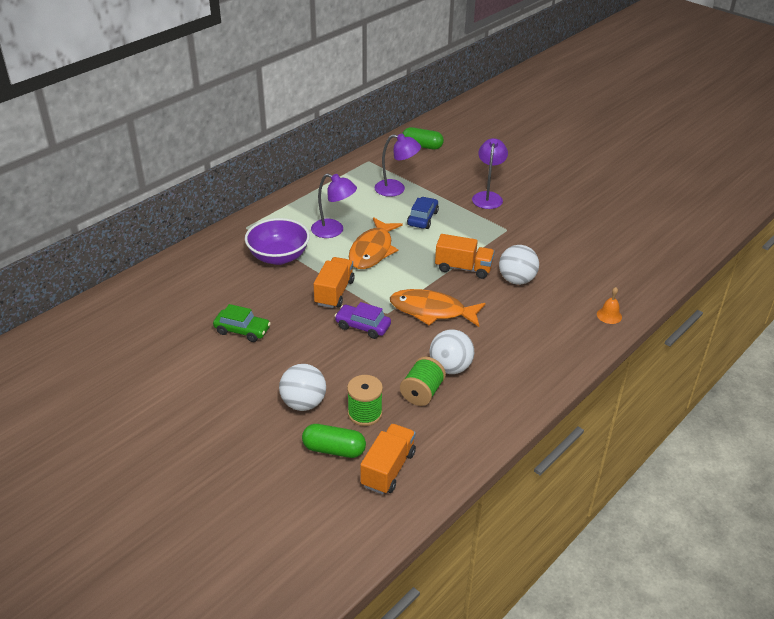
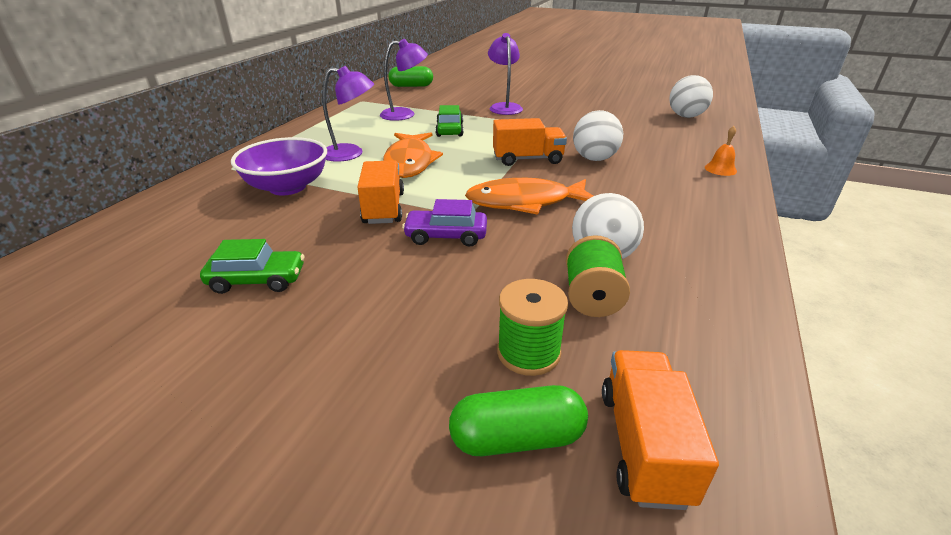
camera: 20 degrees left, 5 degrees down
(303, 403) = (412, 365): white ball -> white ball (686, 116)
(422, 218) = (449, 130): blue car -> green car

